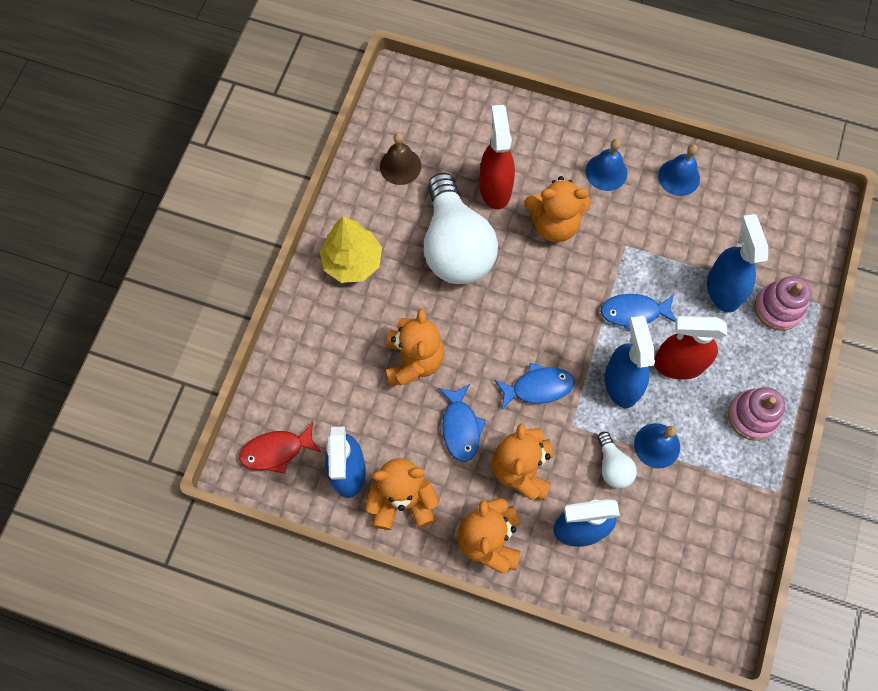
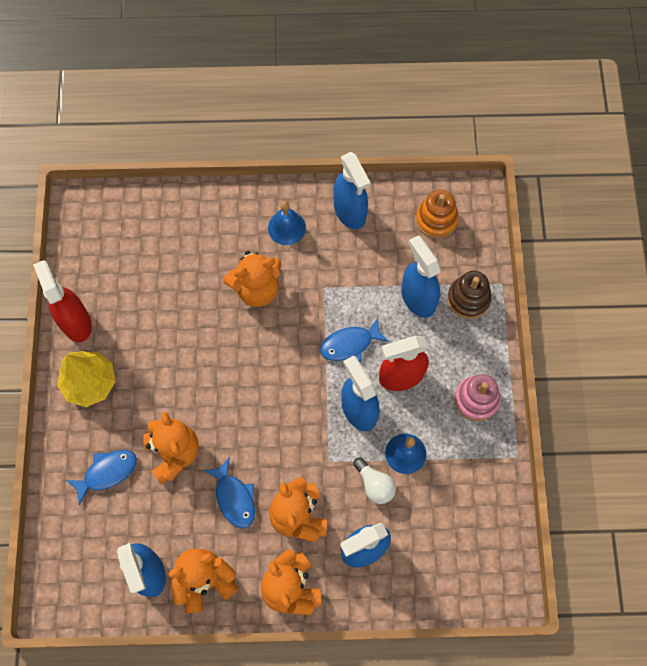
camera: 20 degrees left, 0 degrees up
(276, 451) = (79, 577): red fish -> none
(400, 166) = (104, 282): brown bell -> none
(455, 246) = (177, 338): white light bulb -> none
(495, 188) = (195, 274): red spray bottle -> red spray bottle (76, 322)
(538, 387) = (289, 438): blue fish -> blue fish (107, 472)
(679, 177) = (350, 212): blue bell -> blue spray bottle
(770, 215) = (436, 219): none -> orange stacking toy
(778, 308) = (468, 299): pink stacking toy -> brown stacking toy

